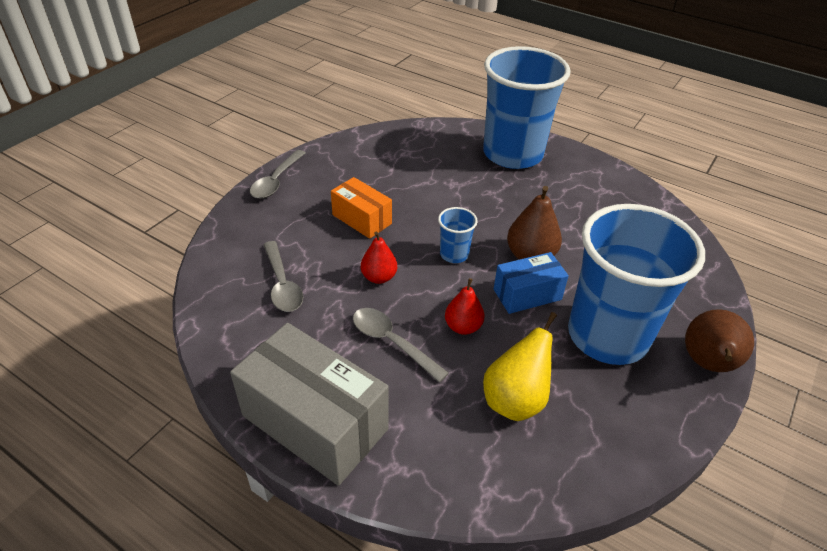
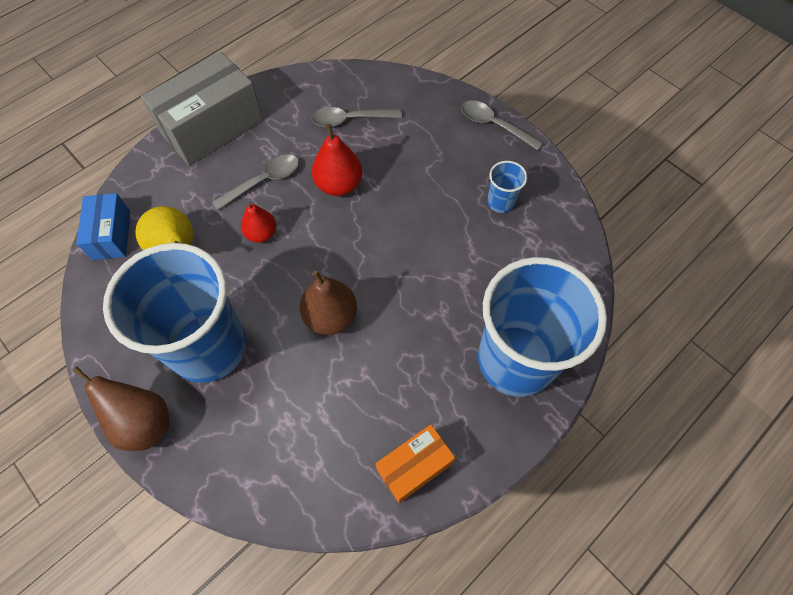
camera: 105 degrees right, 20 degrees up
(362, 219) = (421, 184): orange box -> orange box (414, 466)
(379, 277) = (339, 185): red pear -> red pear, size x1.51
(454, 254) = (352, 249): blue cup -> blue cup (500, 202)
(527, 294) = (281, 296): blue box -> blue box (112, 235)

